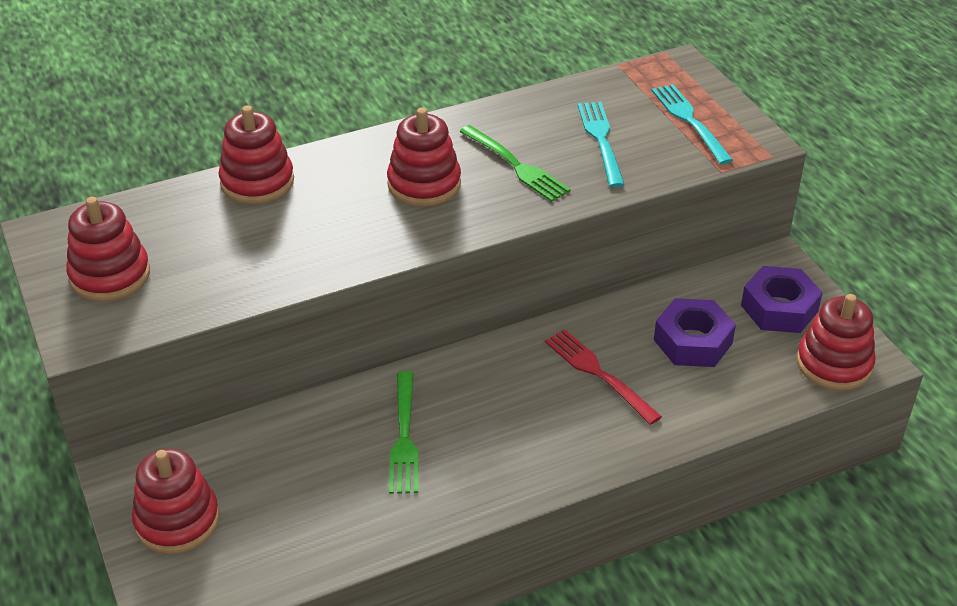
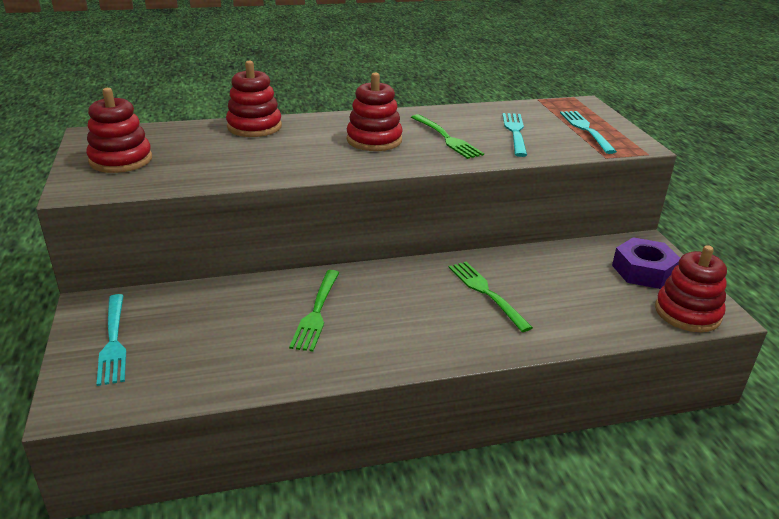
camera: 10 degrees right, 10 degrees down
(177, 520) = (113, 341): red stacking toy -> turquoise fork
(598, 374) = (486, 293): red fork -> green fork
(692, 342) = (568, 283): purple nut -> none

